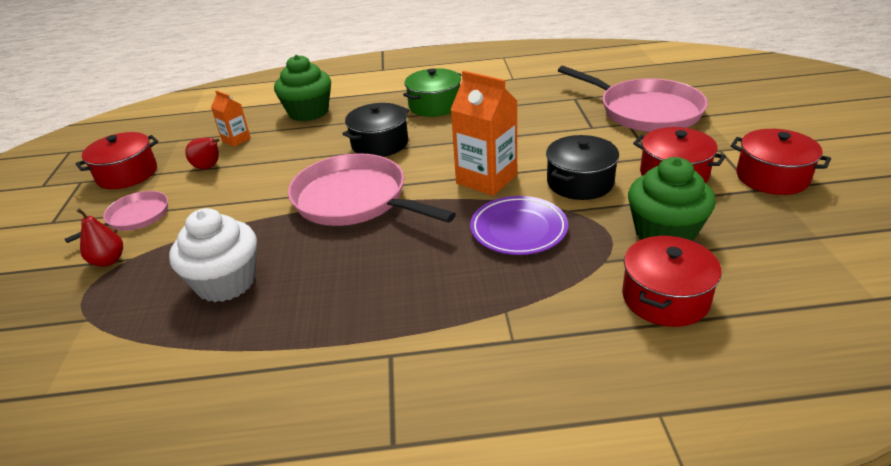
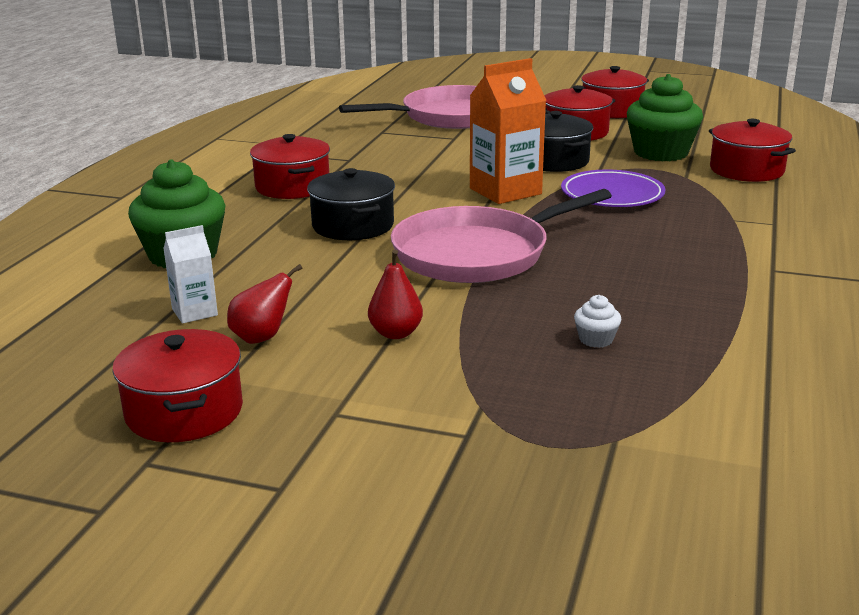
camera: 70 degrees left, 10 degrees down
(108, 261) = (471, 425): red pear -> red pear (395, 333)
(135, 217) = (357, 403): pink pan -> none
(226, 282) = (596, 339): white cupcake -> white cupcake, size x0.42
(236, 140) = (194, 312): orange carton -> white carton
(434, 105) = (292, 186): green pot -> red pot

